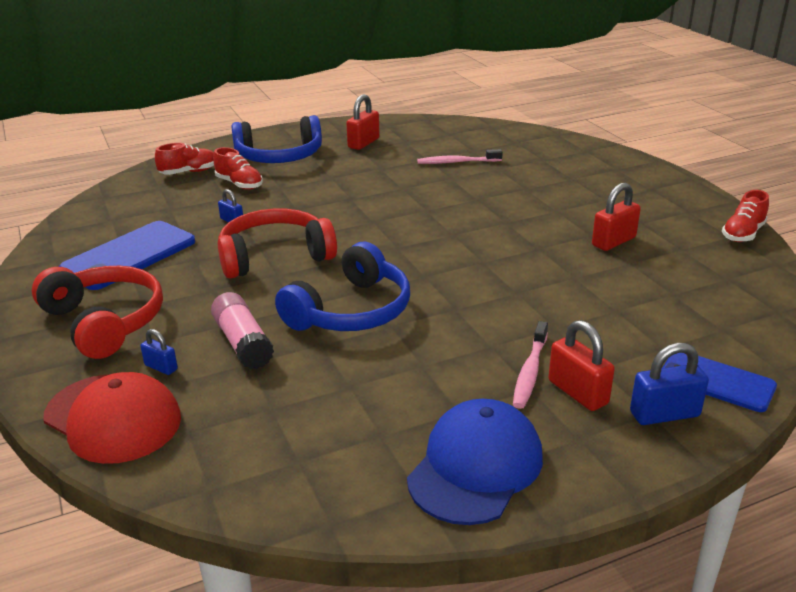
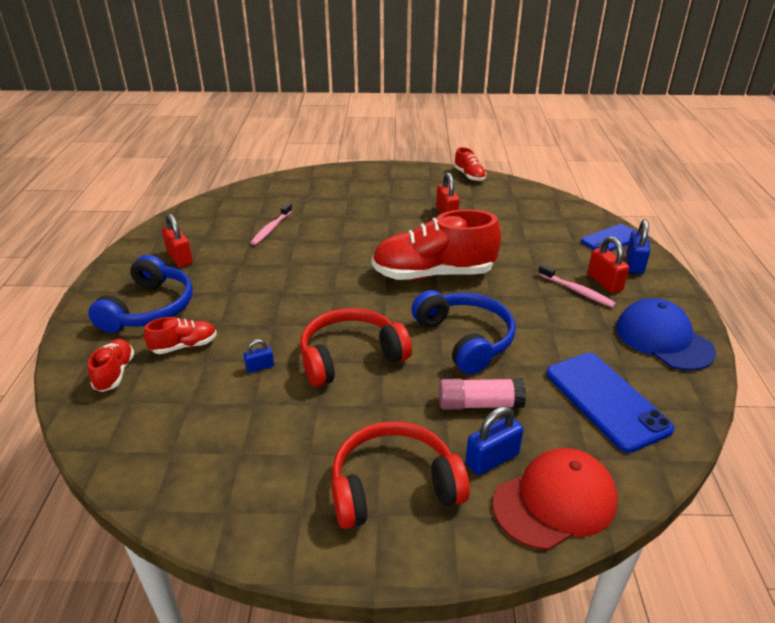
camera: 65 degrees left, 5 degrees up
(129, 256) = (271, 449): blue phone -> blue phone (606, 400)
(161, 367) = (492, 459): blue padlock -> blue padlock, size x1.74
(274, 256) = (350, 357): red headphones -> red headphones turned 60 degrees clockwise
(463, 264) = (433, 274): none -> red shoe
(578, 392) = (604, 282): red padlock -> red padlock turned 75 degrees clockwise

